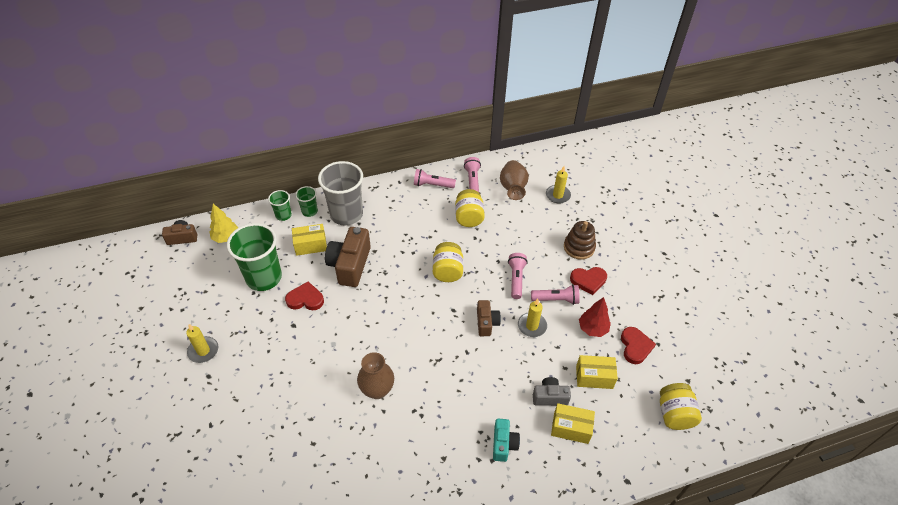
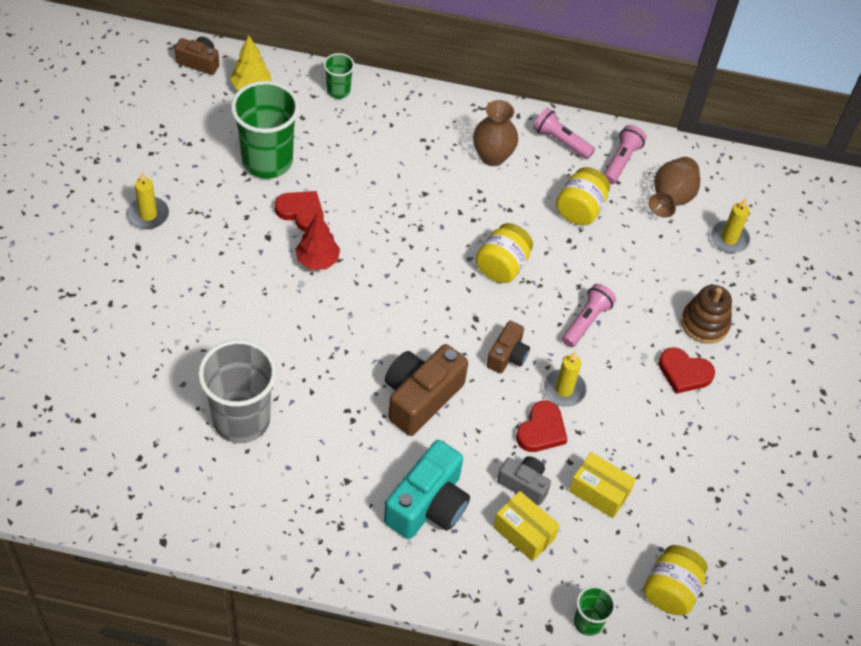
camera: 25 degrees right, 5 degrees up
(309, 211) = (374, 101): green cup -> green cup (588, 622)
(310, 245) = (348, 147): yellow box -> none
(346, 214) = (419, 127): grey cup -> grey cup (241, 420)
(350, 265) = (382, 196): brown camera -> brown camera (420, 397)
(377, 390) = (319, 364): brown vase -> brown vase (492, 156)
(503, 444) = (428, 505): turquoise camera -> turquoise camera, size x1.77
(556, 299) = (621, 374): pink flashlight -> none
(592, 329) = (642, 435): red tree -> red tree (317, 260)
(635, 347) = (683, 486): red heart -> red heart (541, 430)

